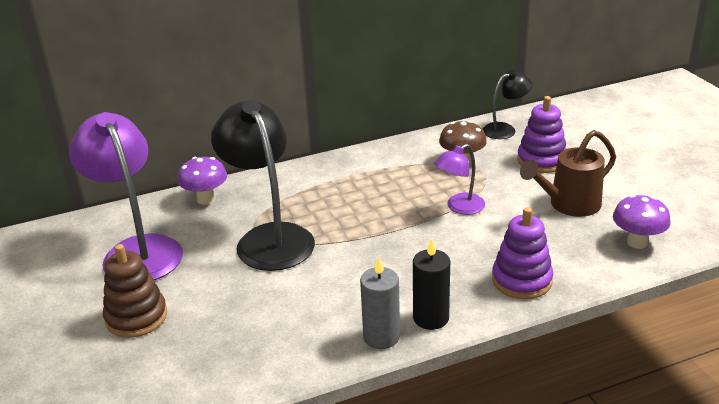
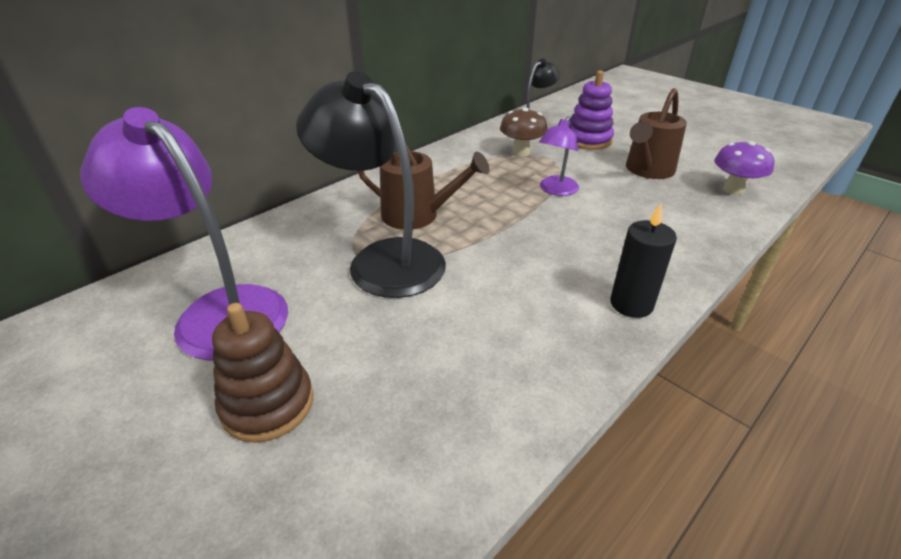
camera: 25 degrees left, 5 degrees up
(206, 199) = (276, 233): purple mushroom -> none
(322, 207) = (418, 216): none -> brown watering can
(381, 337) = (600, 340): grey candle -> none
(521, 280) = (677, 244): purple stacking toy -> none

